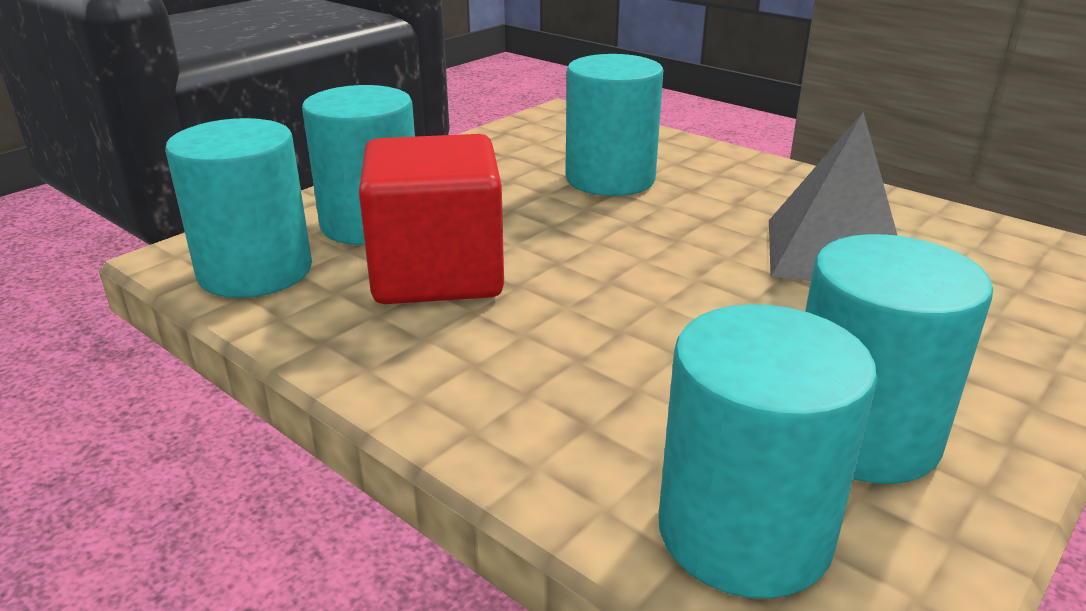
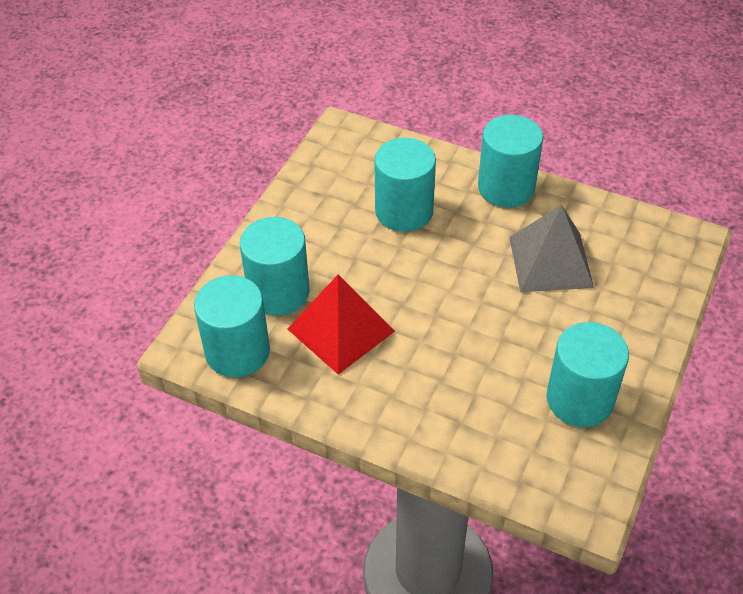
camera: 15 degrees left, 20 degrees up
(437, 273) = (341, 330): red cube -> red pyramid
(744, 532) = (541, 465): turquoise cylinder -> turquoise cylinder (506, 187)

